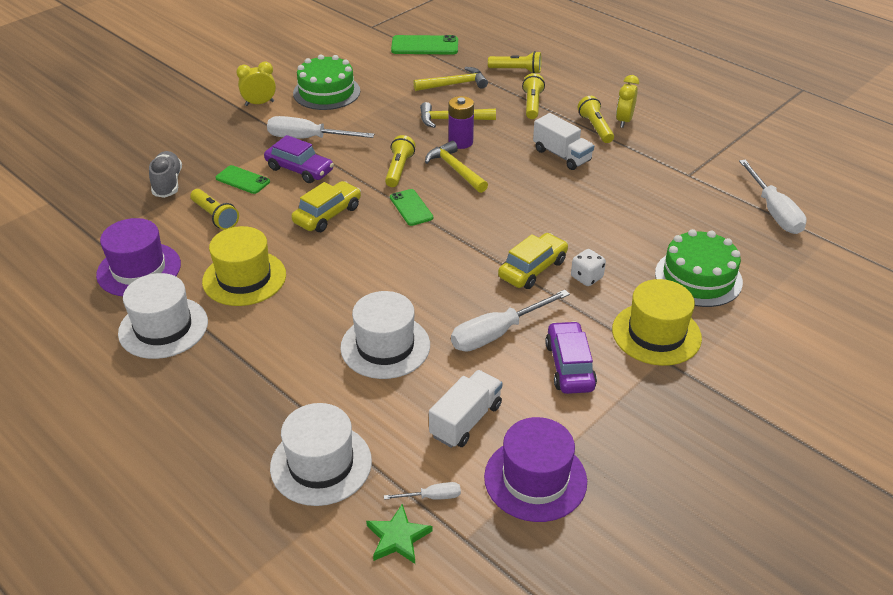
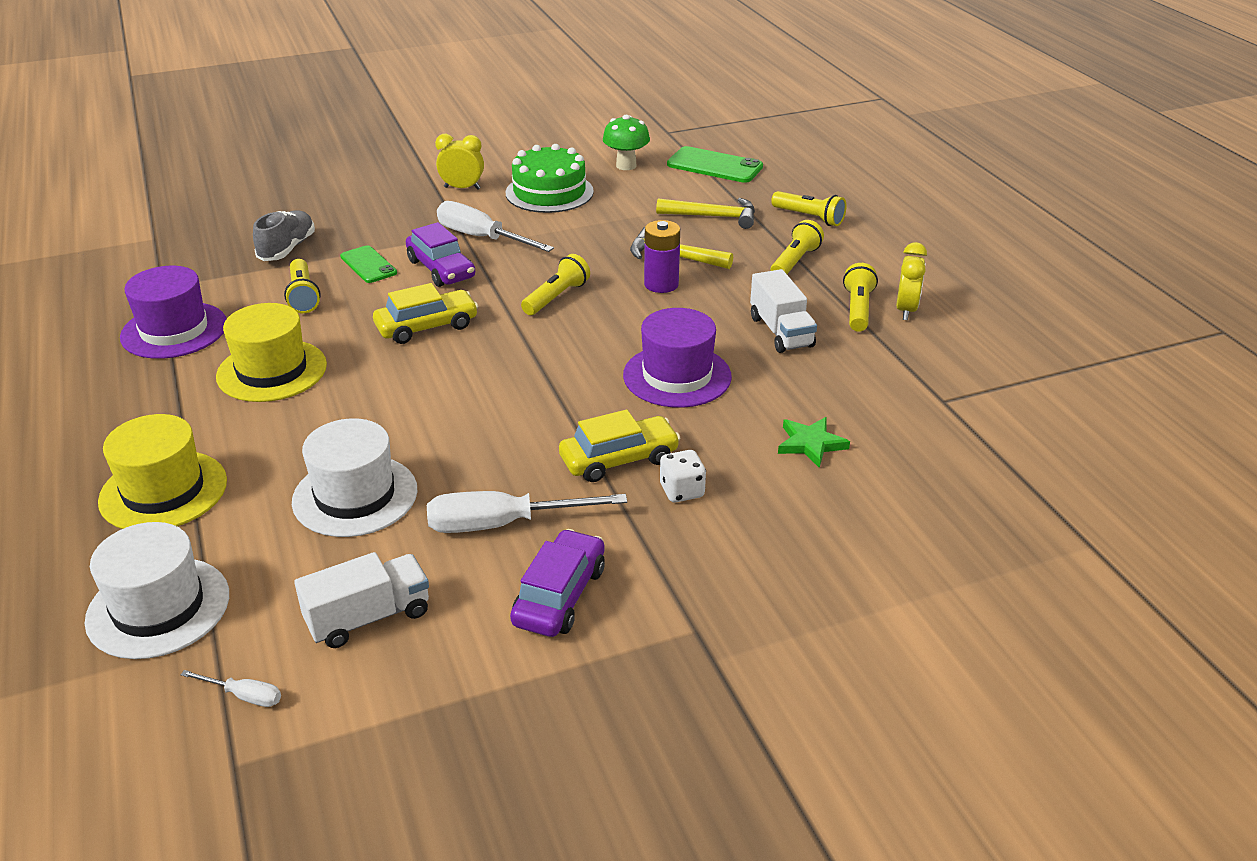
camera: 25 degrees right, 5 degrees down
(163, 327) = (140, 398): white hat -> none
(363, 59) = (626, 165): none -> green mushroom
(398, 537) = (160, 729): green star -> green star (811, 444)
(411, 207) = (531, 344): green phone -> none
(455, 169) = (626, 314): yellow hammer -> none
(535, 479) = (387, 724): purple hat -> purple hat (677, 376)
(624, 121) = (906, 310): yellow clock -> yellow clock turned 150 degrees clockwise
(656, 334) = (716, 594): yellow hat -> yellow hat (163, 491)
(698, 277) = (842, 539): green cake -> none
(774, 211) = (1036, 483): white screwdriver -> none

